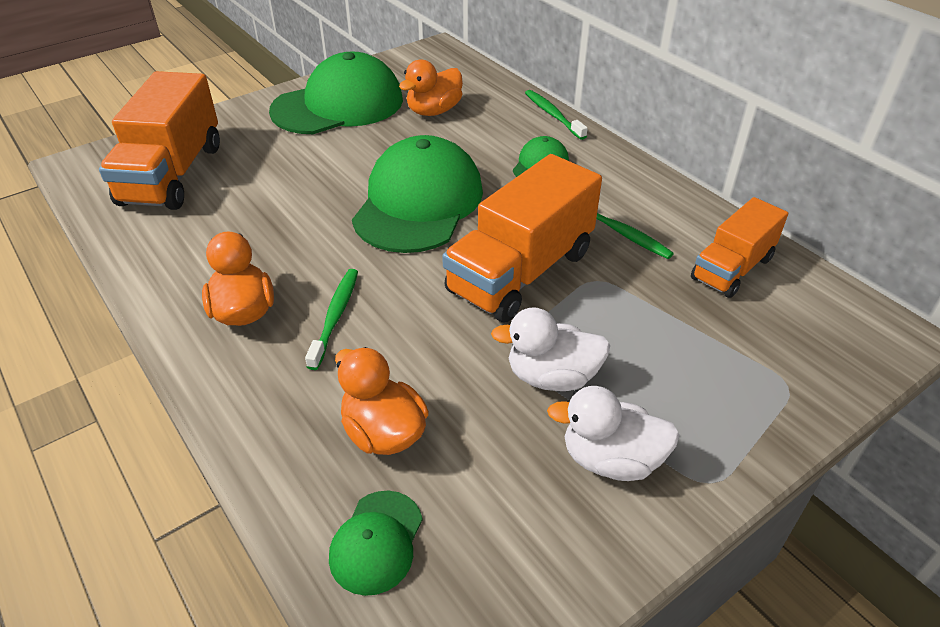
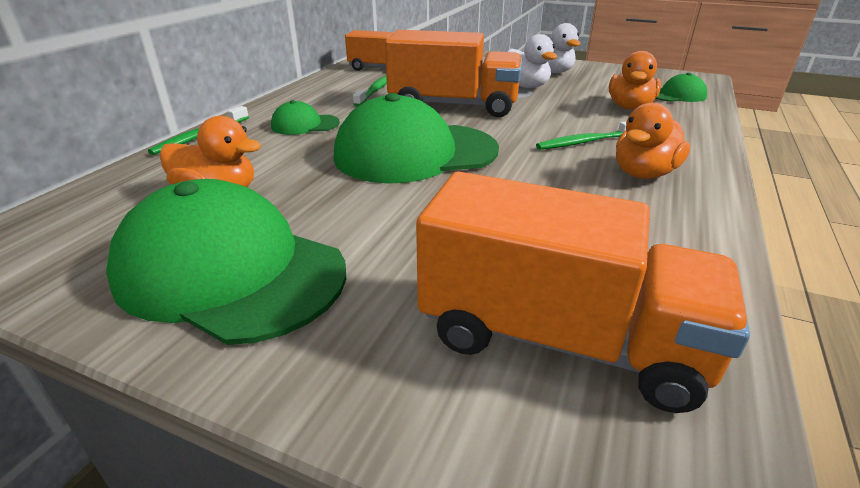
camera: 120 degrees left, 10 degrees down
(173, 174) = (559, 338): orange truck -> orange truck turned 45 degrees clockwise

